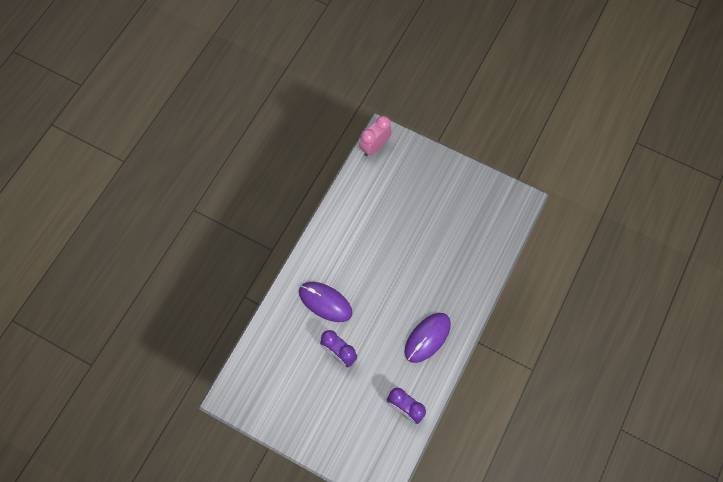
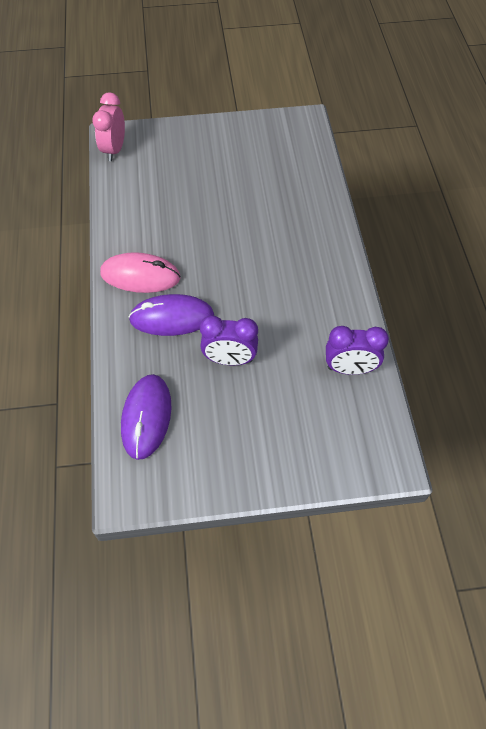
camera: 35 degrees left, 10 degrees down
(326, 259) = (140, 276): none -> pink mouse
(427, 338) = (314, 285): purple mouse -> purple mouse (146, 417)

